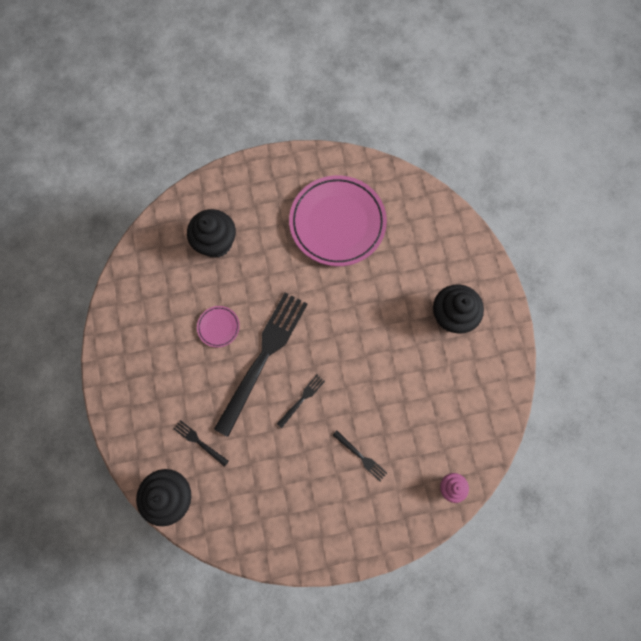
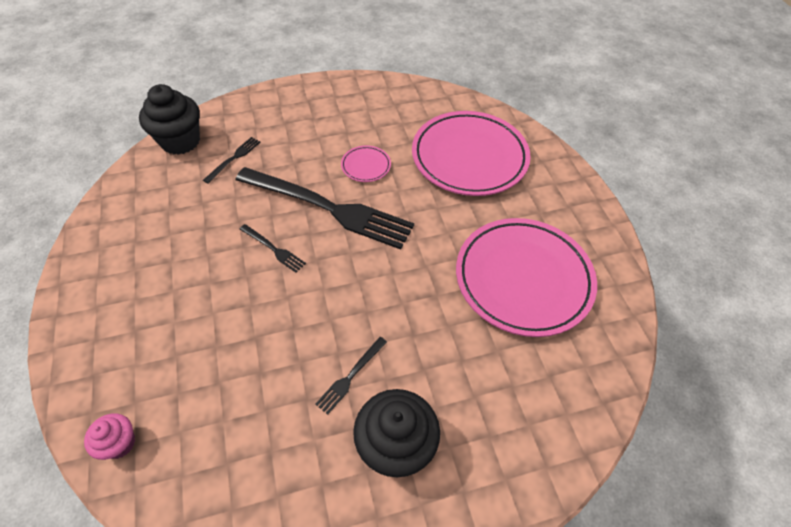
camera: 85 degrees right, 20 degrees down
(216, 243) = (469, 157): black cupcake -> pink plate
(361, 457) = (189, 318): black fork -> black fork (350, 376)

